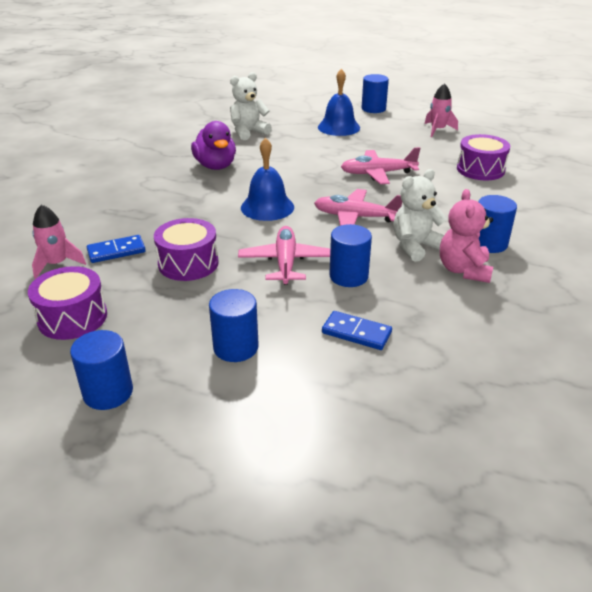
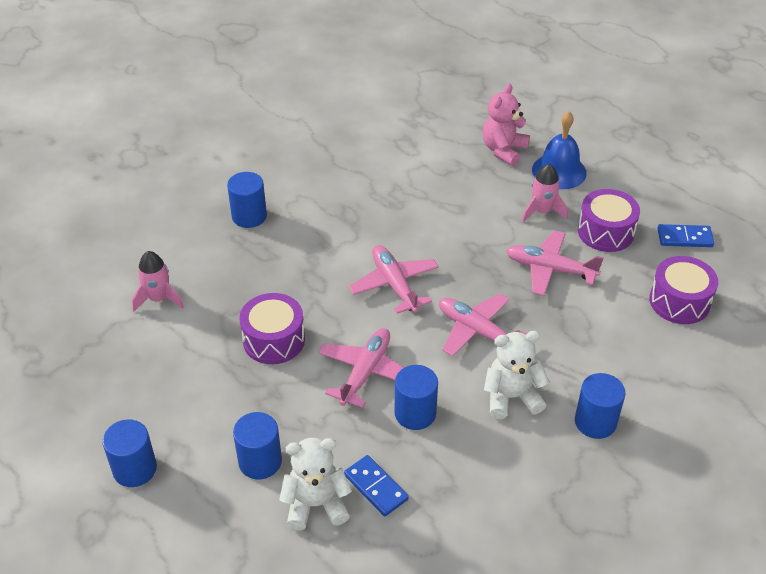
camera: 25 degrees right, 10 degrees up
(72, 317) = (143, 373): purple drum -> purple drum (605, 232)
(116, 251) = (217, 300): blue domino -> blue domino (684, 238)
(215, 166) = (377, 199): purple duck -> none
(248, 132) = (446, 150): white teddy bear -> white teddy bear (316, 504)
(267, 207) = (394, 284): blue bell -> pink plane
(373, 109) = (627, 147): blue cylinder -> blue cylinder (249, 216)
(438, 130) = (681, 212): pink rocket -> pink rocket (542, 211)
(463, 270) = (538, 449): pink teddy bear -> pink teddy bear (503, 150)

